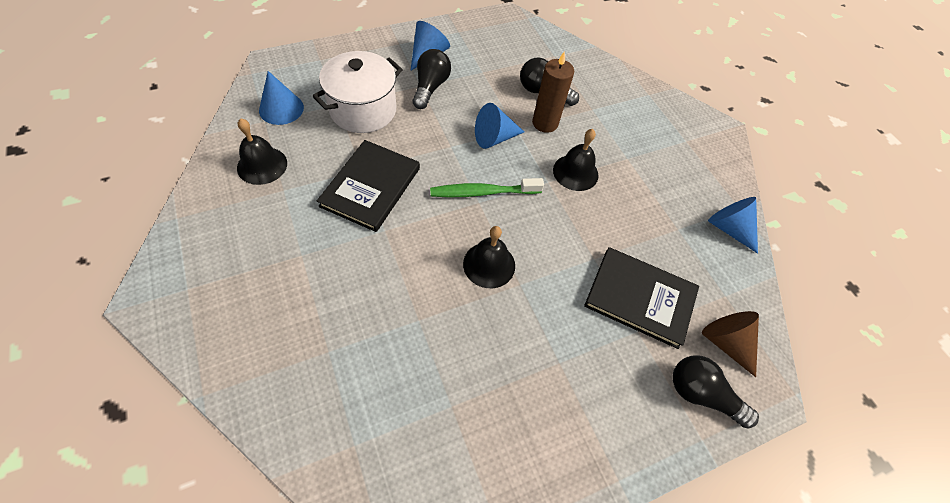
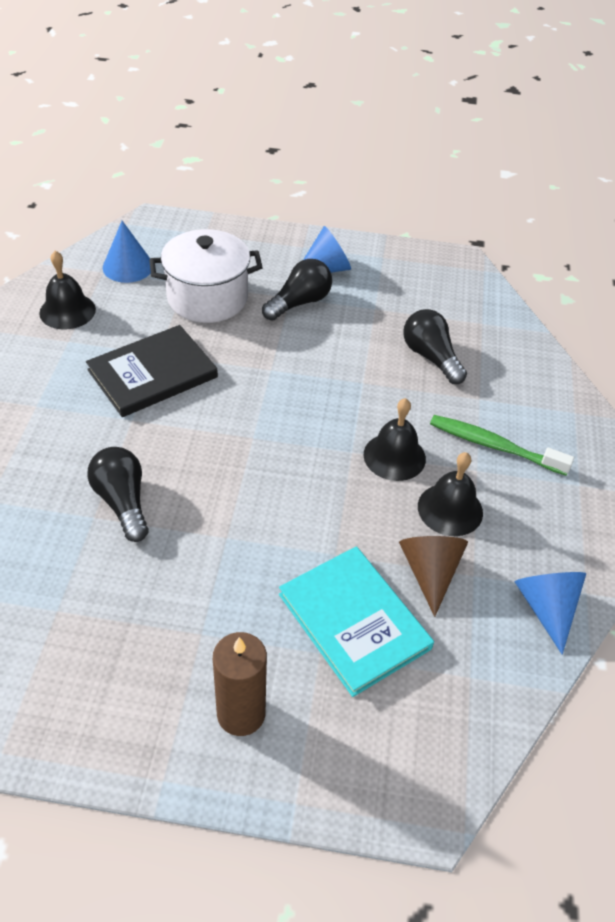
camera: 35 degrees right, 10 degrees down
(483, 192) = (265, 429): green toothbrush -> green toothbrush (494, 446)
(489, 264) = (210, 502): black bell -> black bell (450, 509)
(494, 138) = (328, 381): blue cone -> none
(545, 123) = (403, 390): brown candle -> brown candle (241, 713)
(640, 298) = (354, 621): black book -> turquoise book
(701, 394) = (337, 758): black light bulb -> black light bulb (122, 502)
(725, 342) = (421, 725): brown cone -> brown cone (429, 572)

